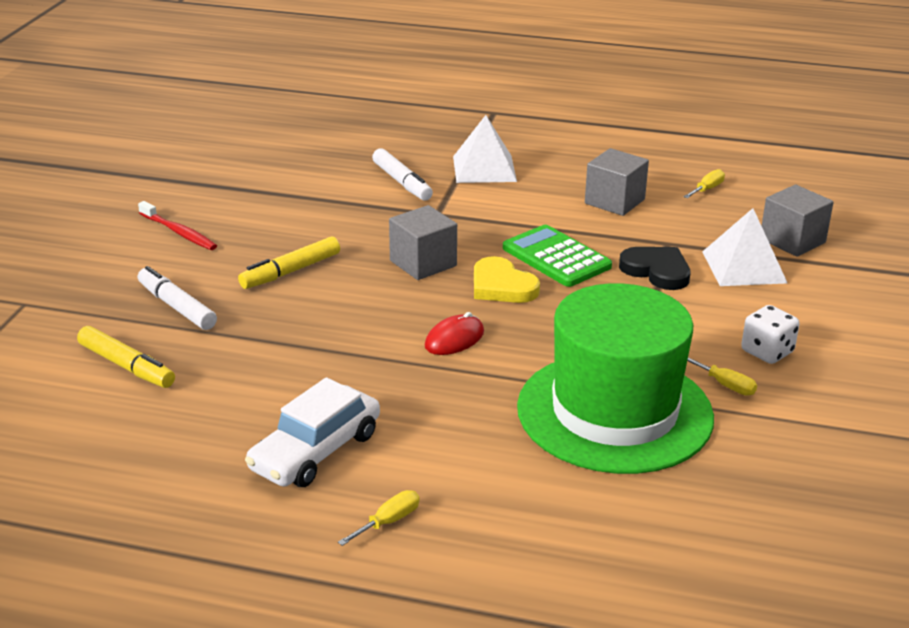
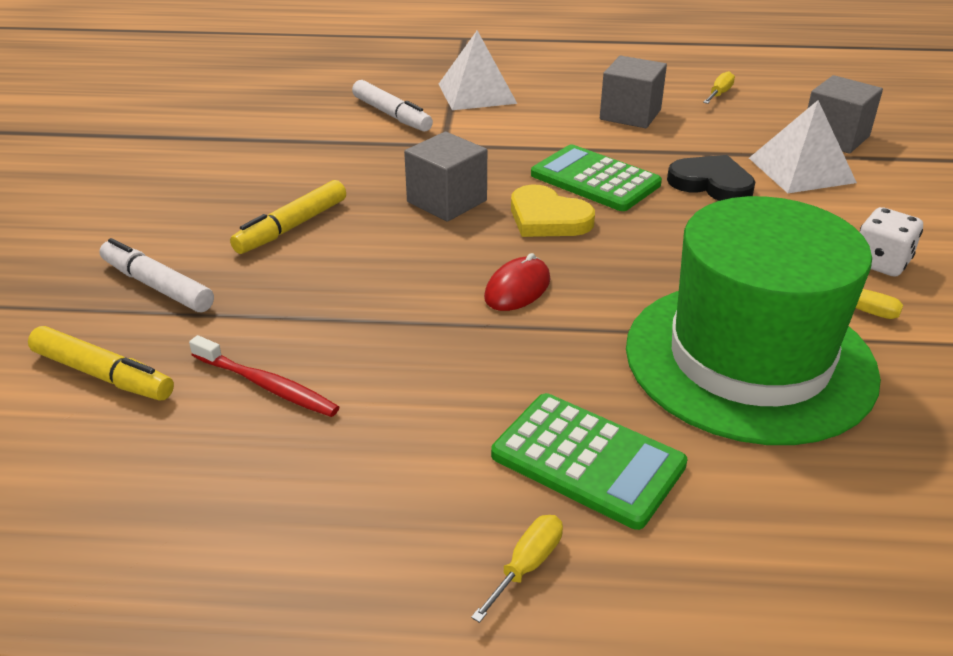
camera: 10 degrees left, 5 degrees up
(179, 232) = (143, 194): red toothbrush -> red toothbrush (267, 385)
(315, 451) = (391, 467): white car -> none
(458, 464) = (587, 460): none -> green calculator

